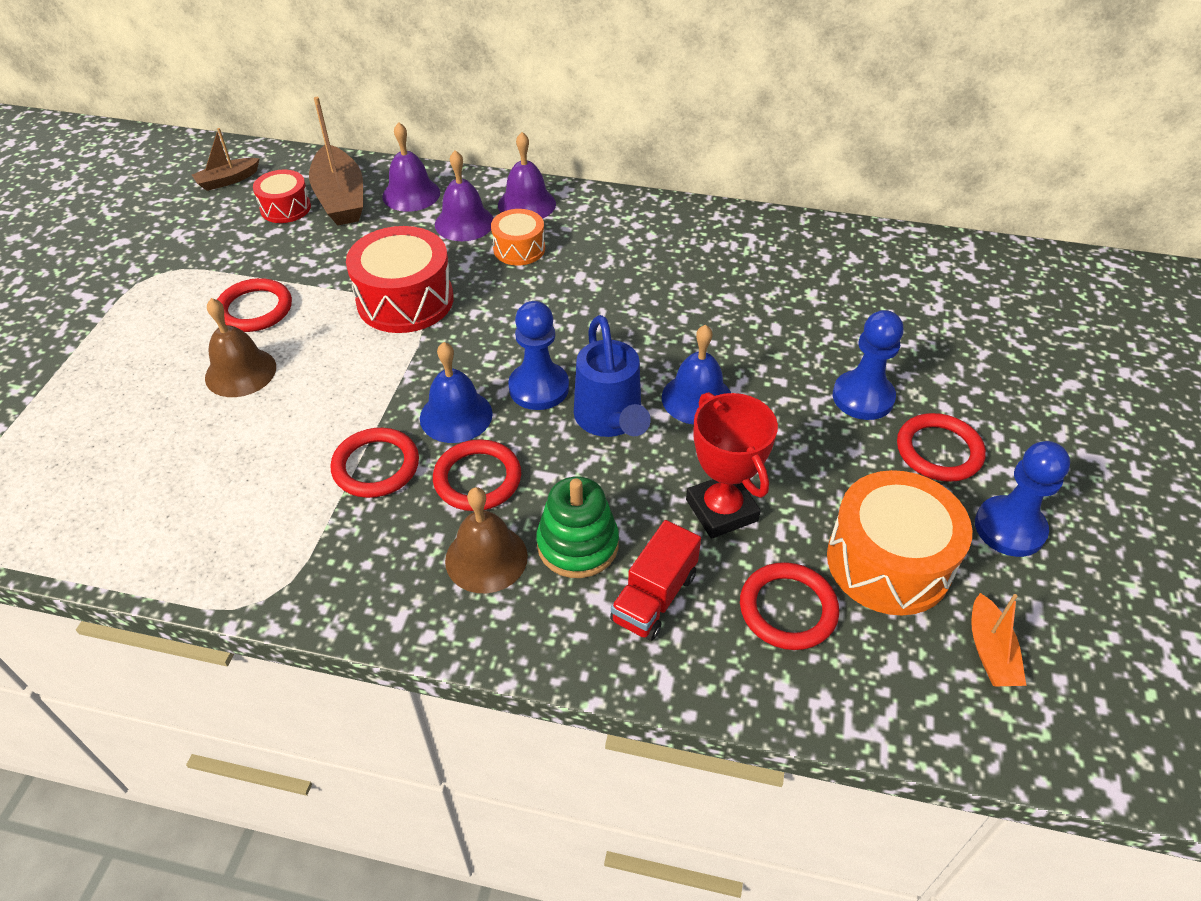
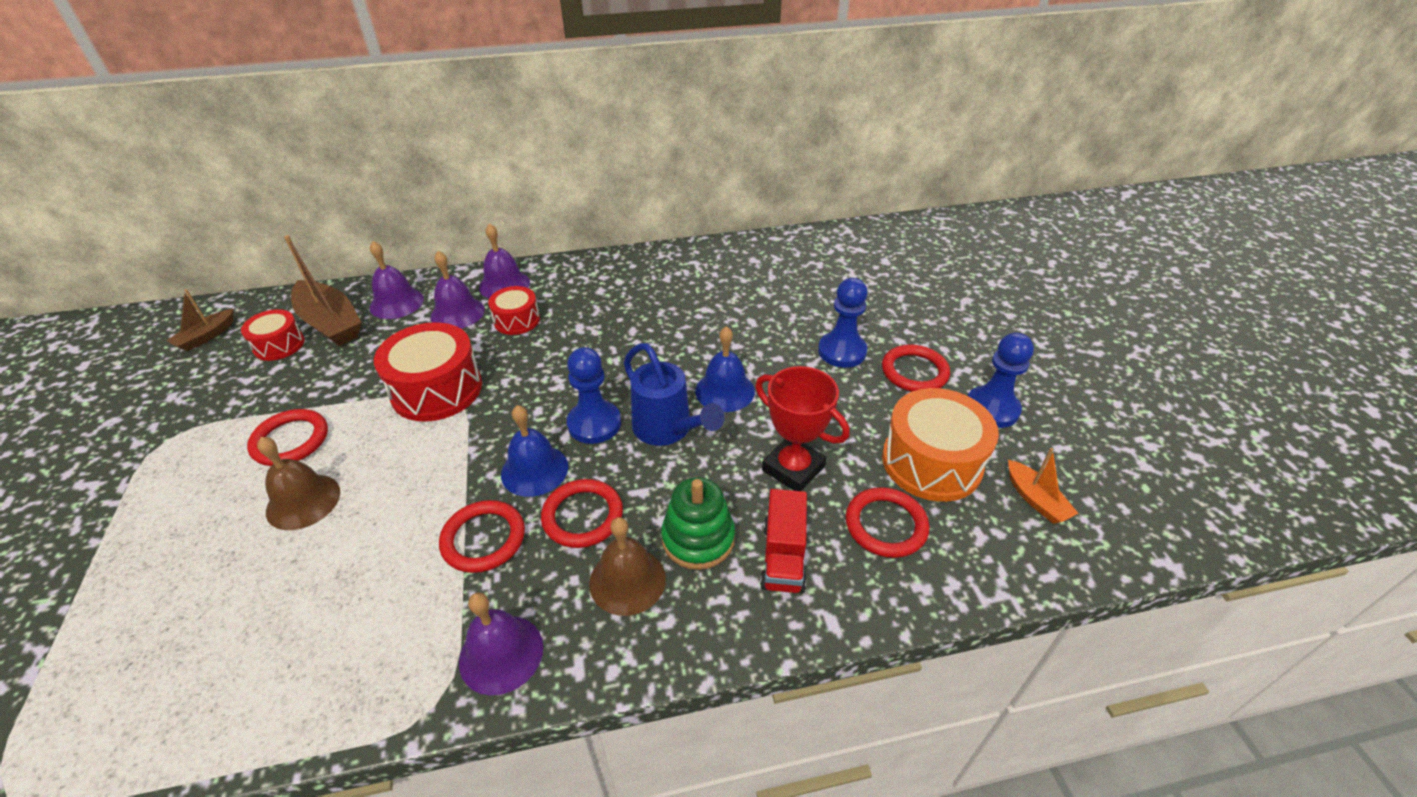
camera: 25 degrees left, 5 degrees down
(339, 578) = (501, 654): none -> purple bell
(519, 249) = (517, 320): orange drum -> red drum

